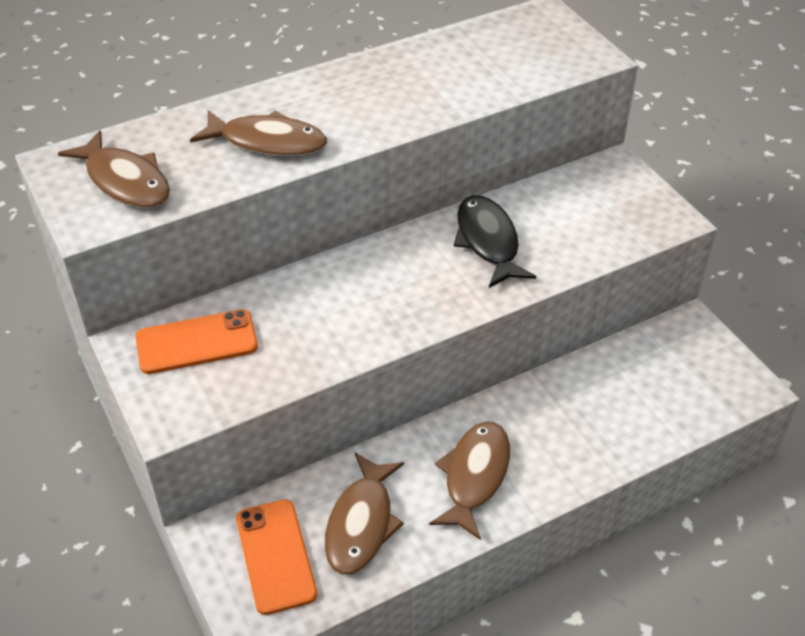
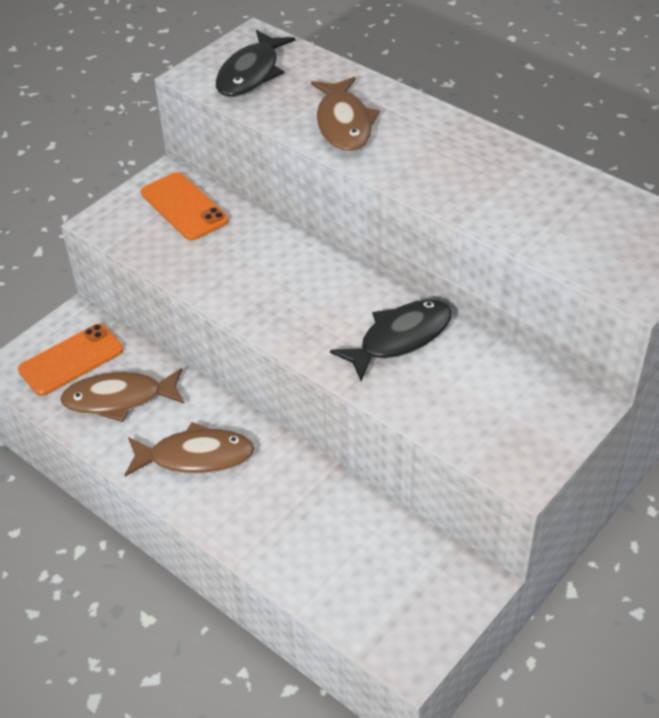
camera: 70 degrees right, 0 degrees up
(125, 181) = (251, 74): brown fish -> black fish

